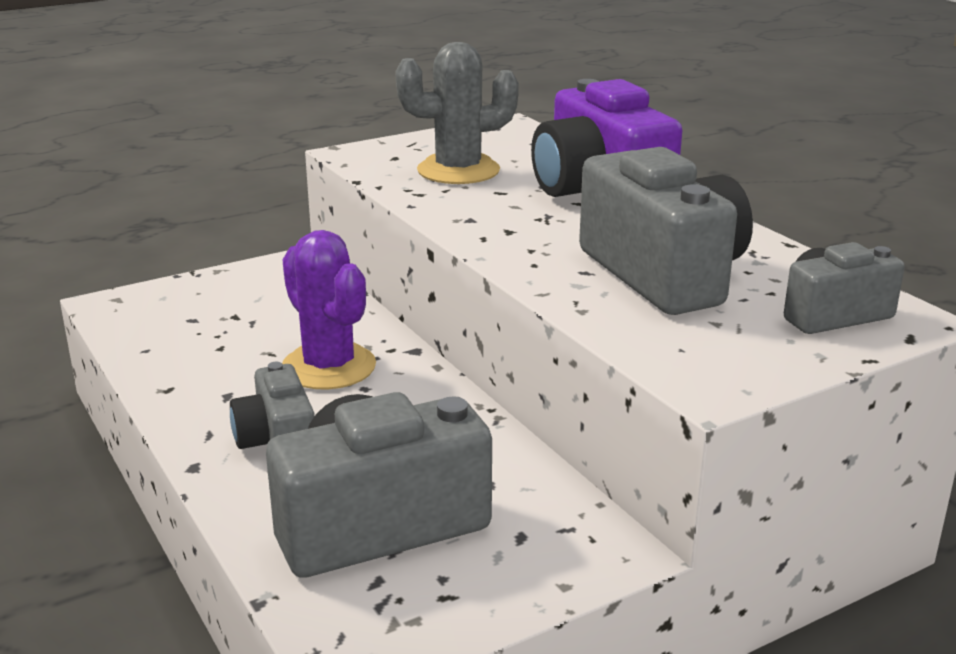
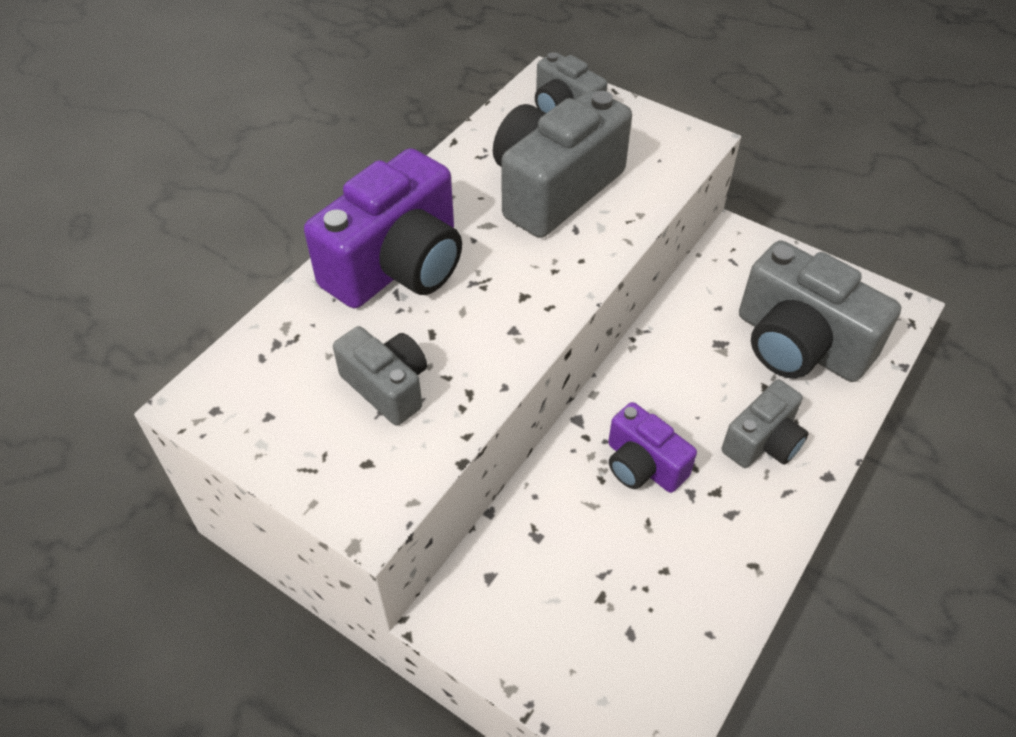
camera: 115 degrees left, 25 degrees up
(329, 367) = (643, 465): purple cactus -> purple camera
(458, 171) = (387, 387): grey cactus -> grey camera

